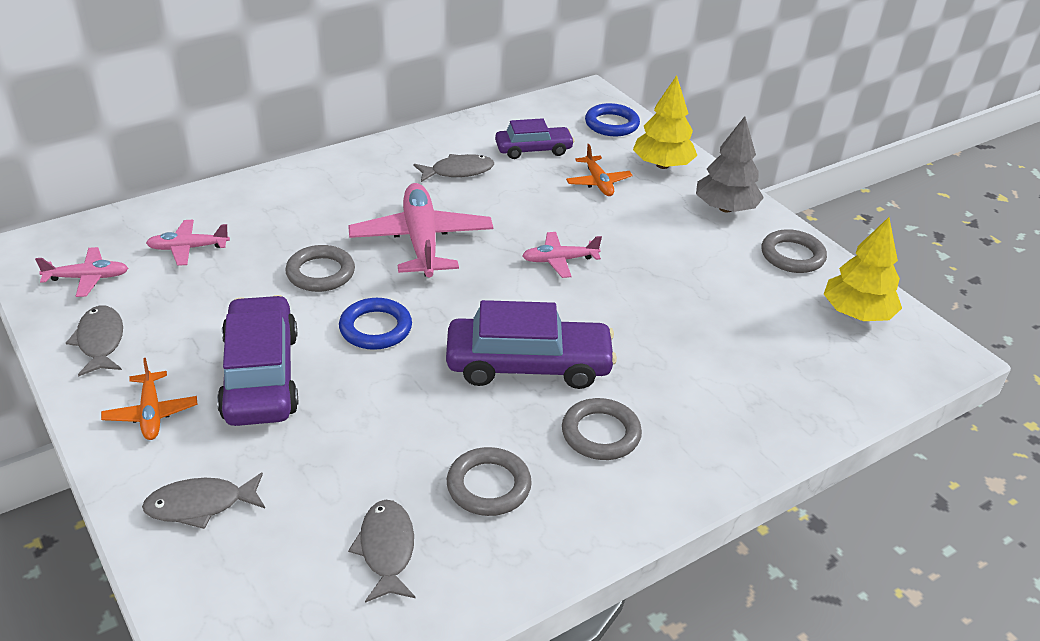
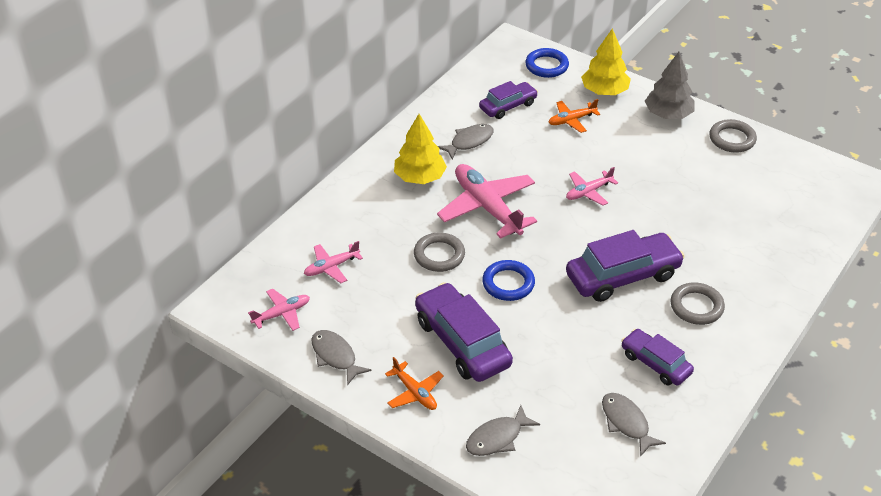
camera: 20 degrees left, 5 degrees up
(488, 486) = (655, 363): grey ring -> purple car
(598, 182) = (571, 120): orange plane -> orange plane turned 105 degrees clockwise
(856, 314) = (794, 170): yellow tree -> yellow tree (419, 177)

